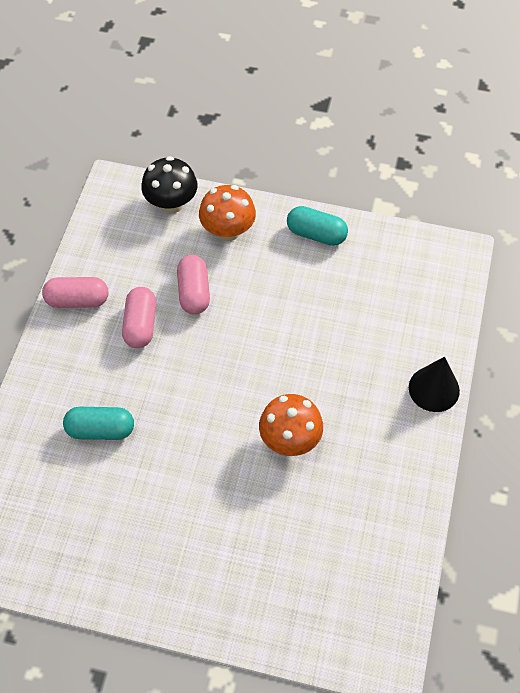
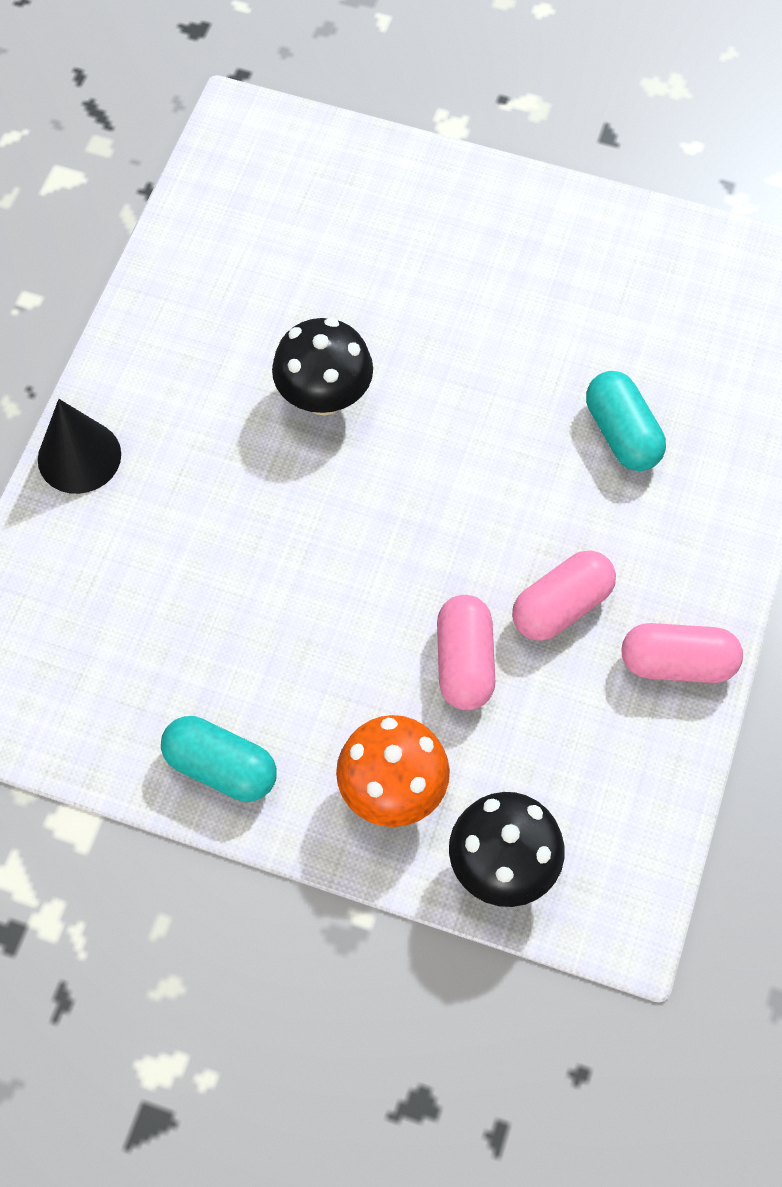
camera: 175 degrees left, 5 degrees up
(100, 430) = (622, 433): turquoise capsule -> turquoise capsule turned 60 degrees clockwise
(140, 325) = (561, 606): pink capsule -> pink capsule turned 45 degrees clockwise
(290, 440) = (324, 396): orange mushroom -> black mushroom

